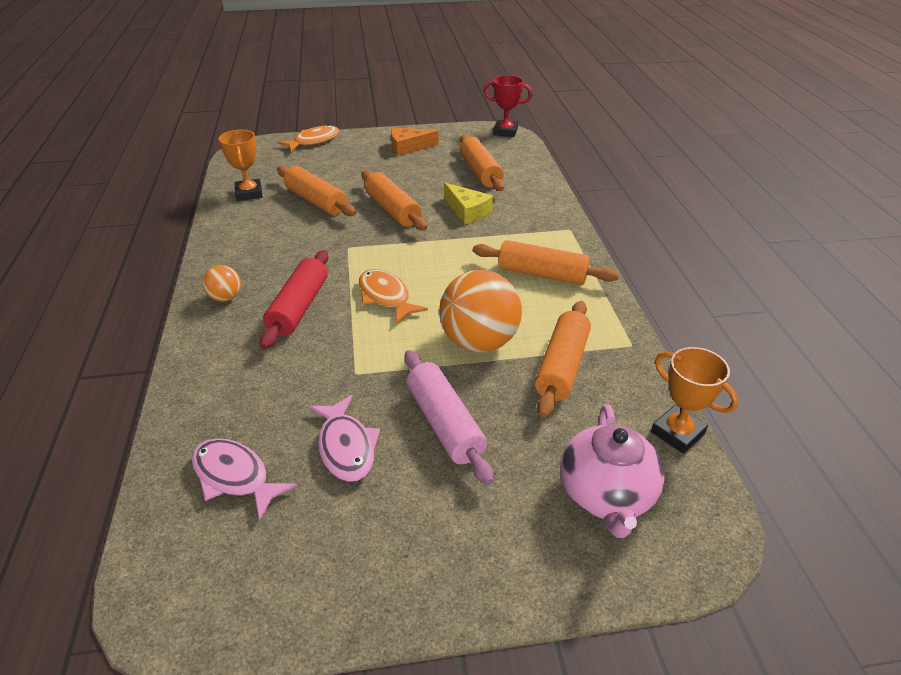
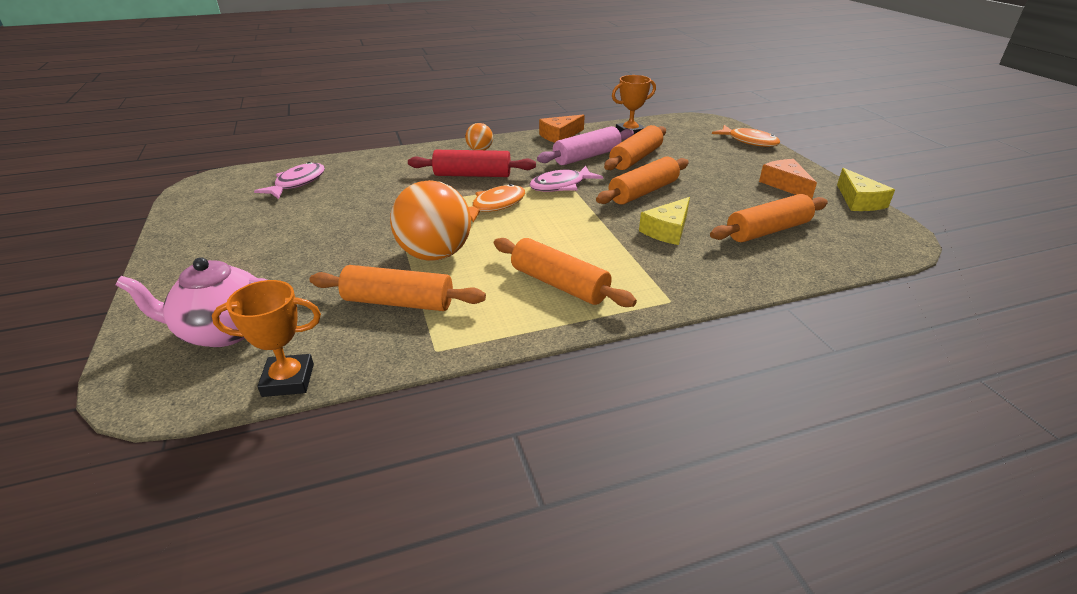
camera: 80 degrees right, 5 degrees down
(222, 236) = (560, 136): none -> orange cheese
(346, 447) = (314, 213): pink fish -> pink fish (561, 185)
(445, 424) = (330, 247): pink rolling pin -> pink rolling pin (587, 156)
(446, 129) = (859, 201): none -> yellow cheese
(505, 132) = (903, 240): red trophy -> none
(542, 274) = (559, 284): orange rolling pin -> orange rolling pin turned 60 degrees counterclockwise
(677, 433) = (288, 380): orange trophy -> orange trophy turned 45 degrees clockwise

